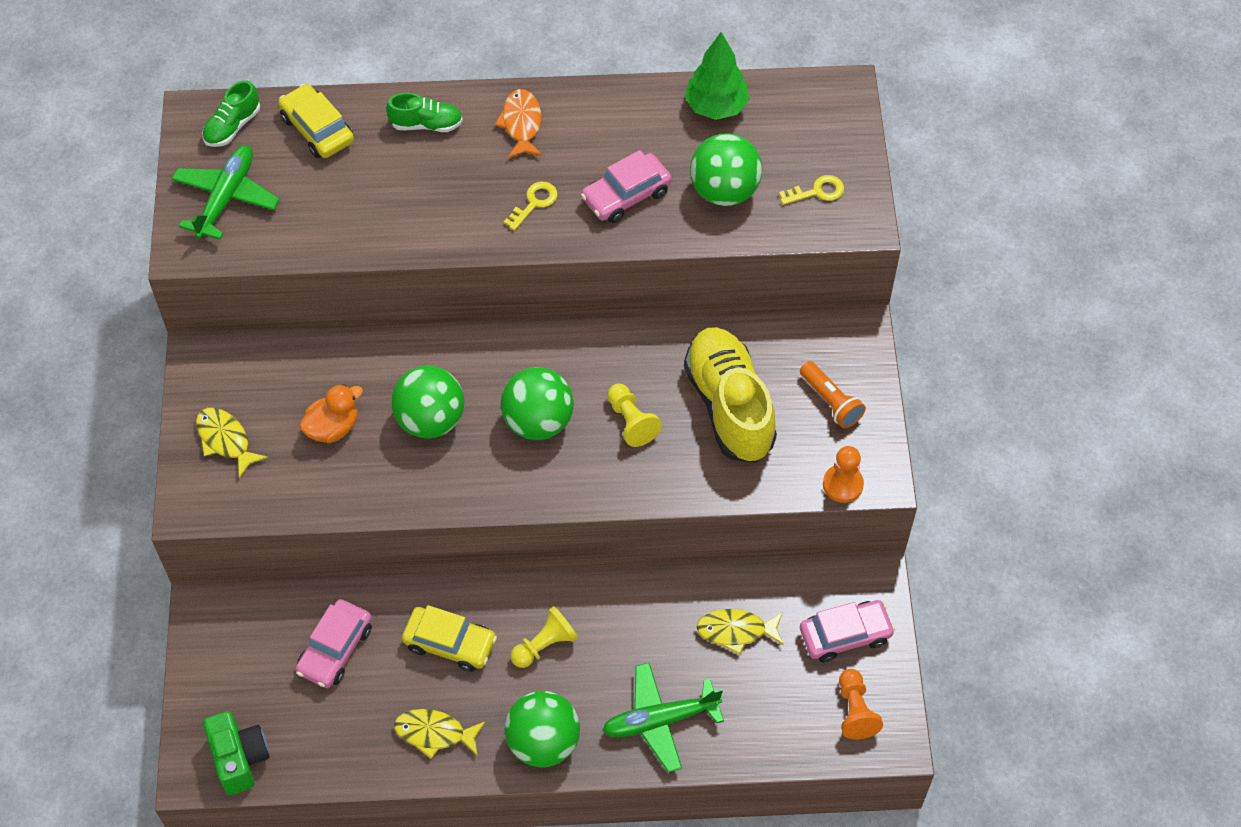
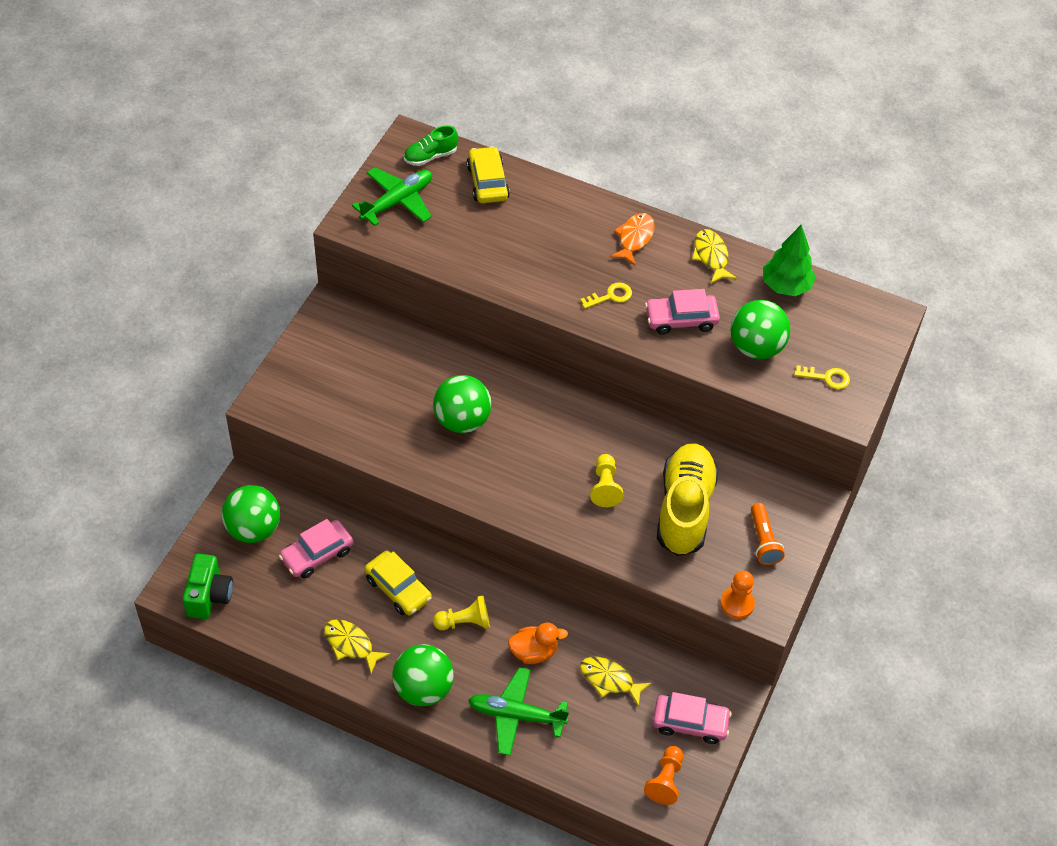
camera: 25 degrees right, 5 degrees down
(225, 440) = (313, 370): yellow fish -> yellow fish (711, 256)
(333, 427) = (391, 395): orange duck -> orange duck (534, 652)
(426, 124) = (566, 210): green shoe -> none
(538, 421) = (537, 456): green ball -> green ball (253, 529)

